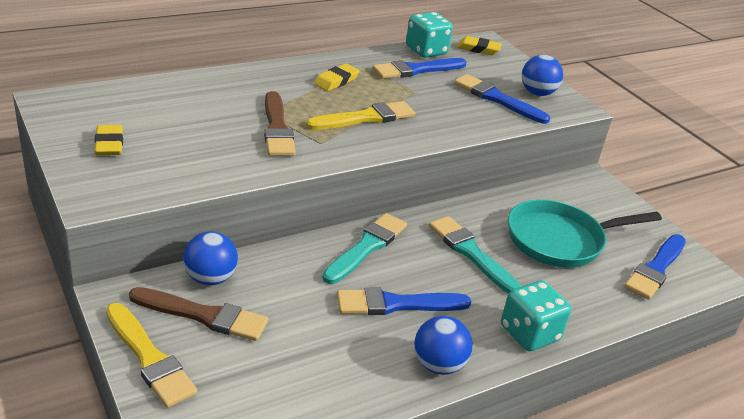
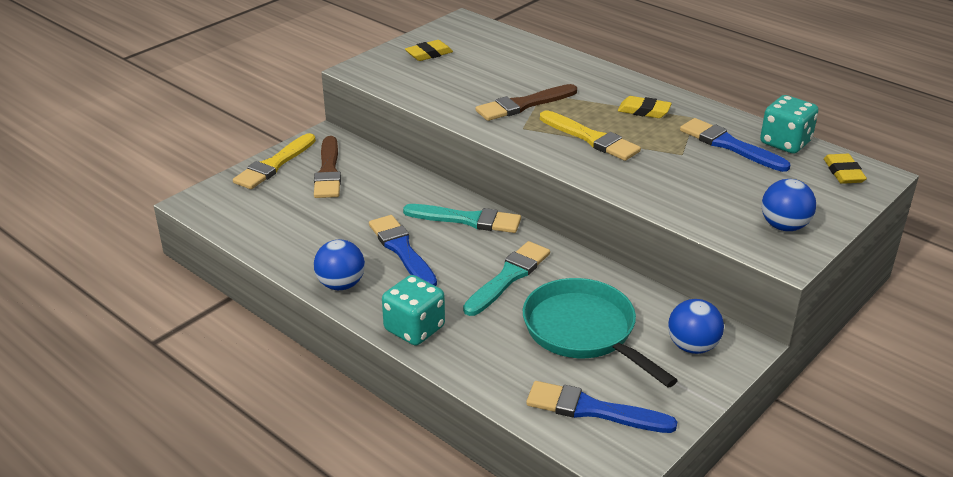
camera: 75 degrees right, 0 degrees up
(210, 278) = (370, 163): blue ball -> blue ball (692, 346)
(497, 99) = (730, 202): blue brush -> none

